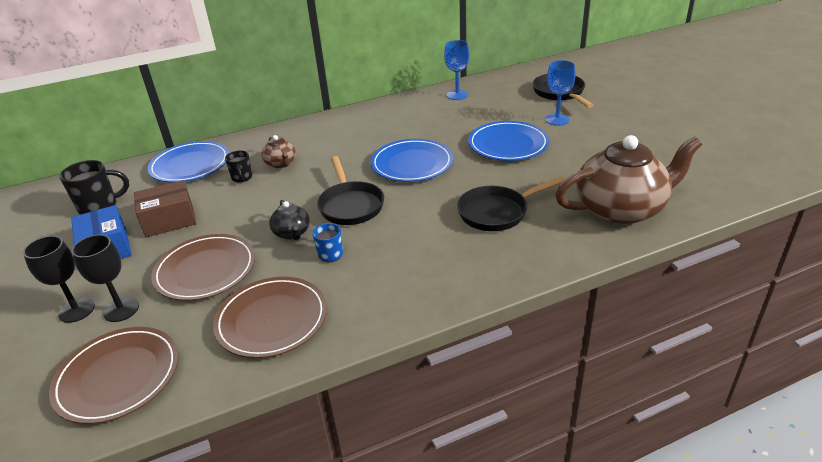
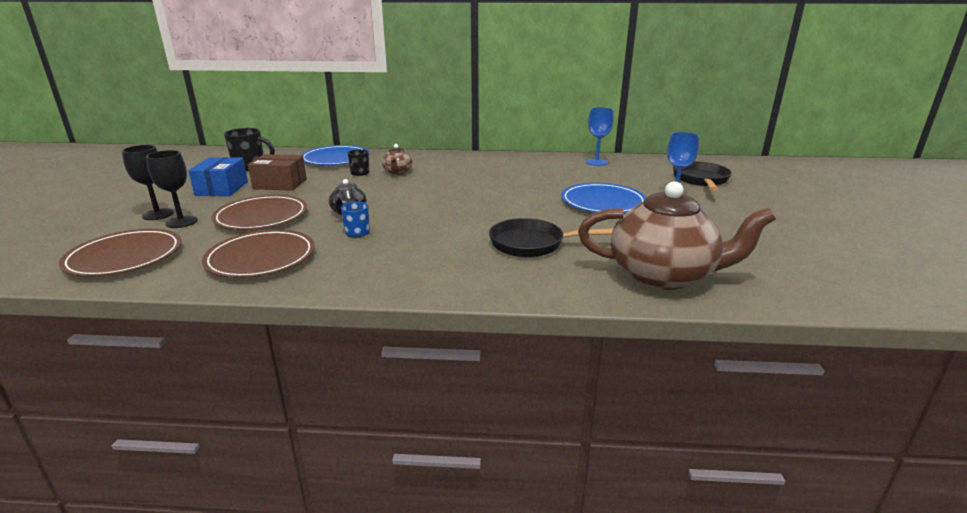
camera: 25 degrees right, 10 degrees down
(350, 205) = (414, 208): black pan -> none
(412, 164) = (498, 195): blue plate -> none

